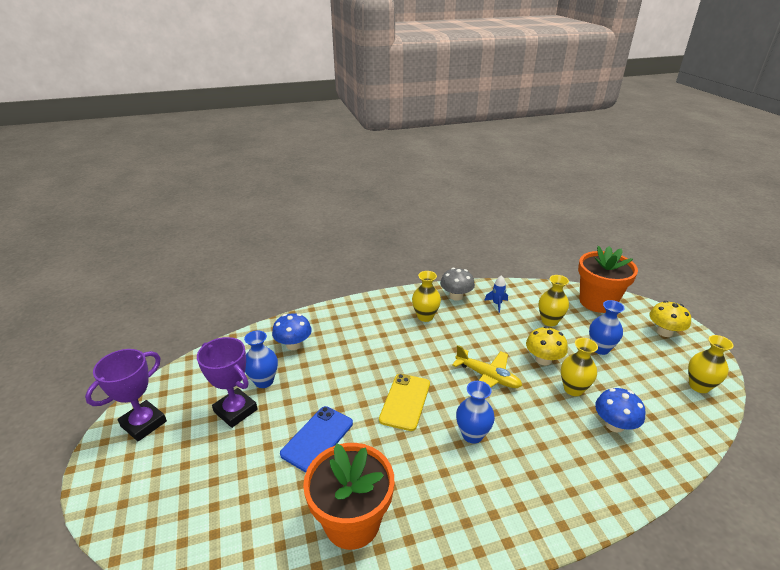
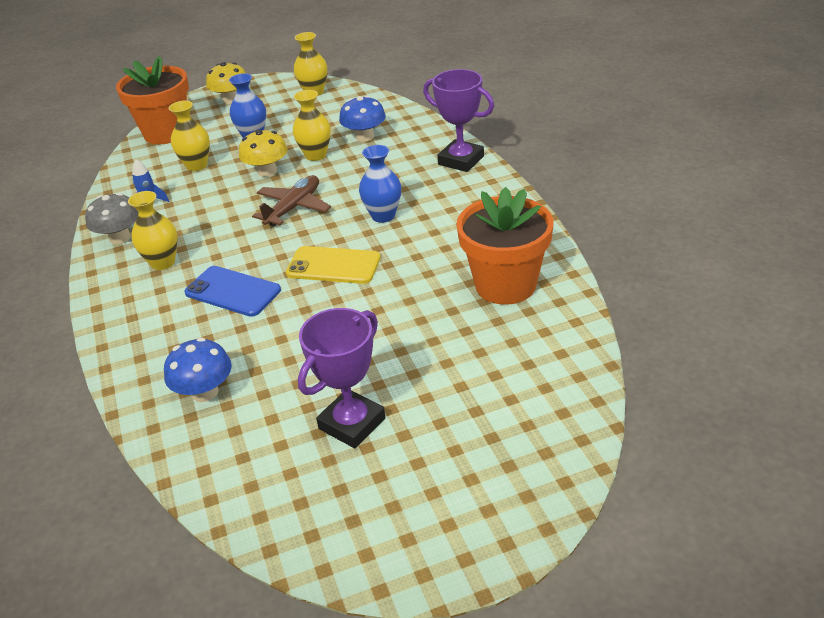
camera: 90 degrees left, 5 degrees up
(143, 423) = (383, 533): purple trophy -> purple trophy (461, 160)
(264, 381) = (290, 407): blue vase -> none
(317, 438) = (397, 330): blue phone -> blue phone (232, 291)
(488, 377) = (294, 208): yellow plane -> brown plane

